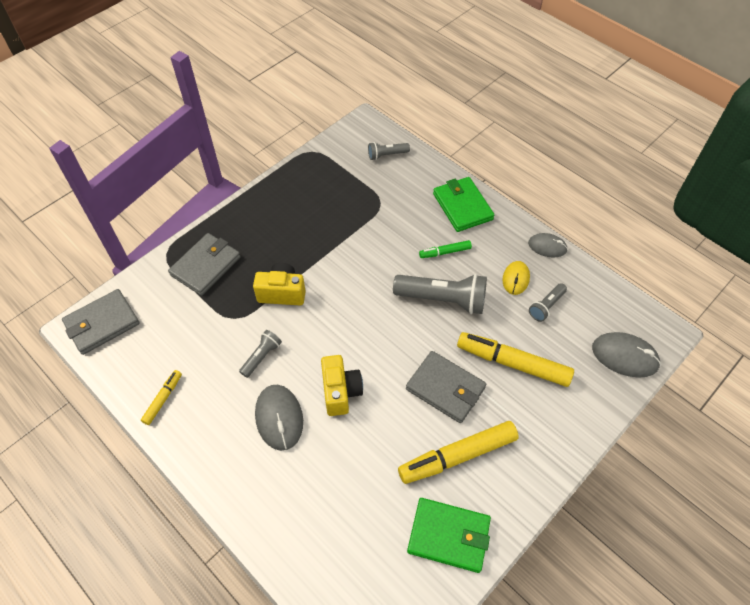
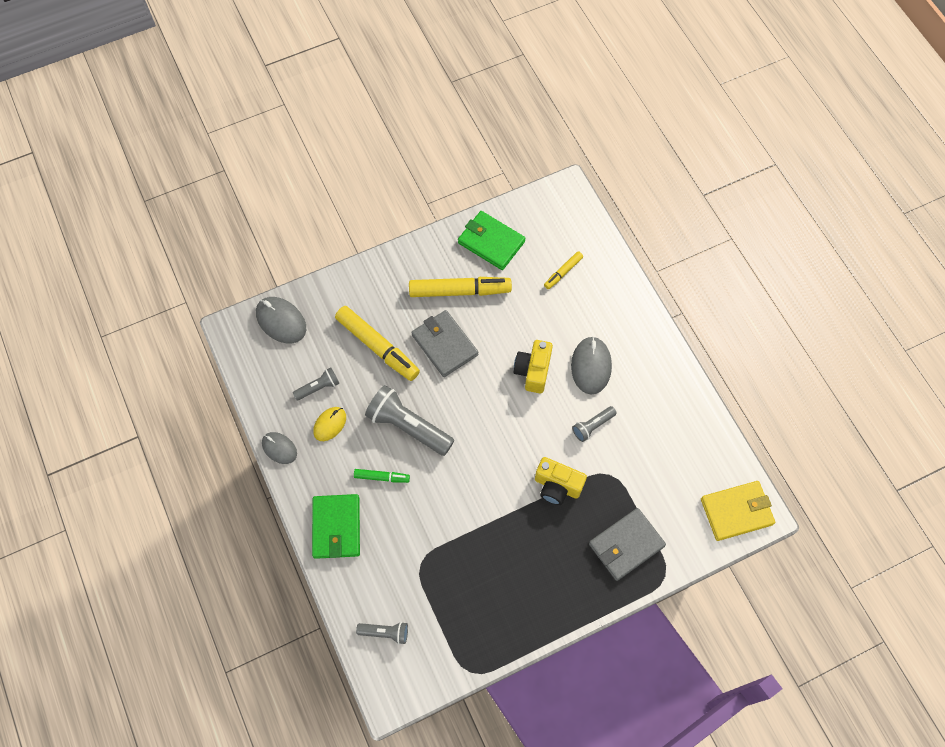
camera: 160 degrees left, 10 degrees up
(102, 323) = (736, 511): grey wallet -> yellow wallet
(163, 399) = (686, 415): yellow marker -> yellow marker (563, 272)

